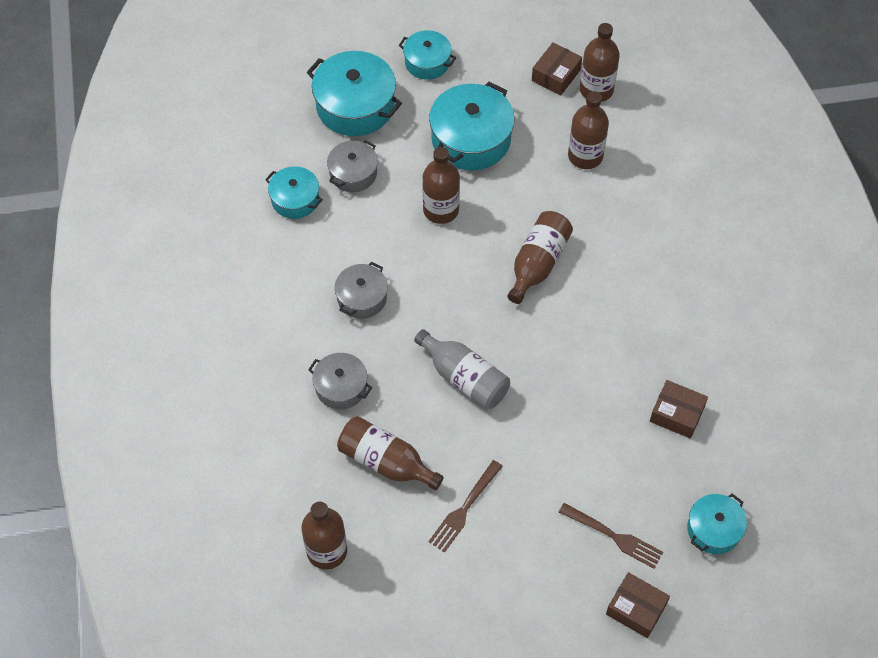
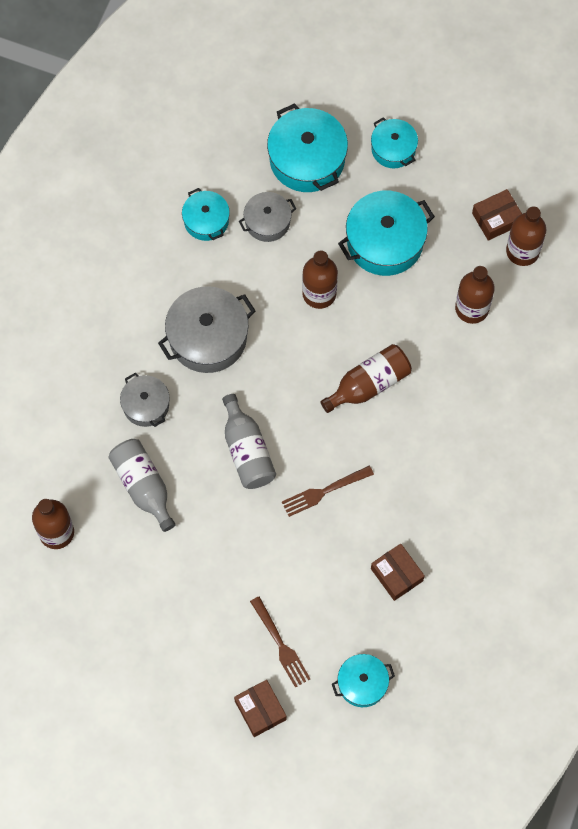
camera: 30 degrees right, 10 degrees up
(362, 298) = (208, 337): grey pot -> grey pot, size x1.70
(386, 462) = (143, 486): brown bottle -> grey bottle
(464, 509) = (180, 558): brown fork -> brown fork (324, 491)

